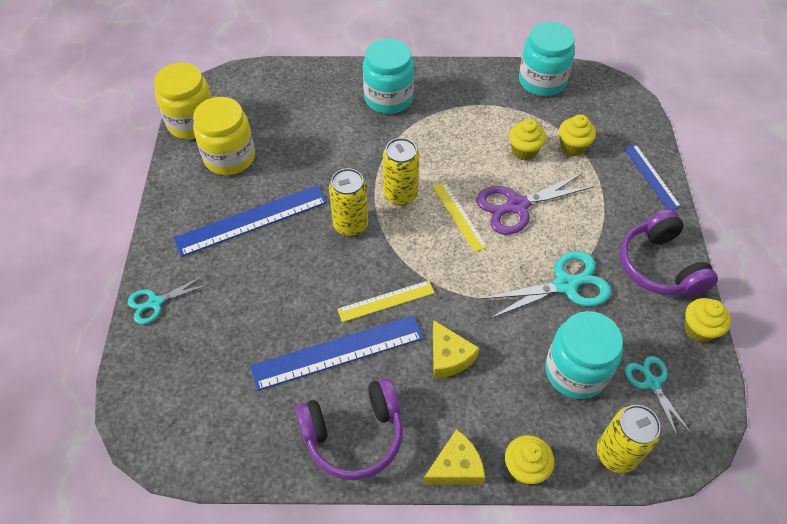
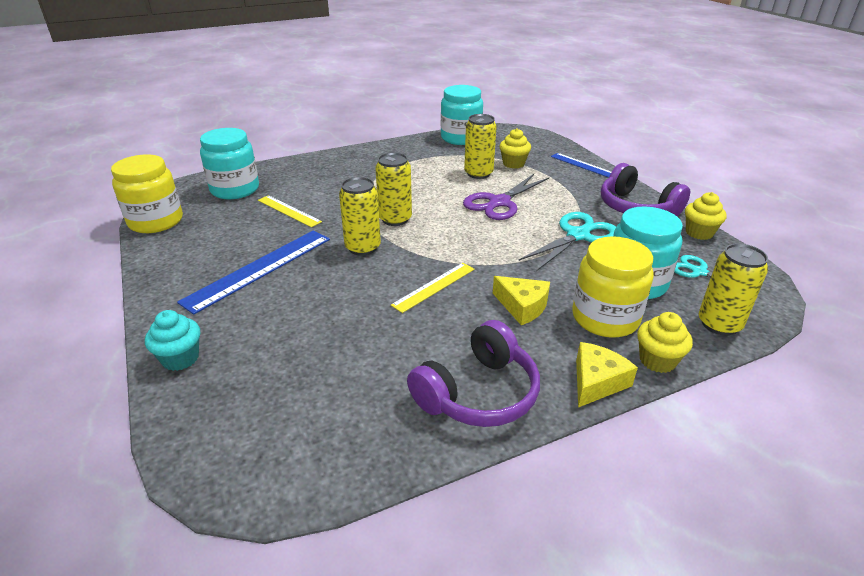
camera: 25 degrees left, 20 degrees down
(155, 302) = (180, 358): turquoise scissors -> turquoise cupcake
(229, 157) = (210, 234): yellow jar -> yellow jar (605, 318)
(337, 352) = (414, 336): blue ruler -> none
(388, 98) = (342, 170): turquoise jar -> turquoise jar (235, 189)
(459, 216) = (456, 219): yellow ruler -> yellow ruler (289, 211)
(524, 151) = (478, 173): yellow cupcake -> yellow can

